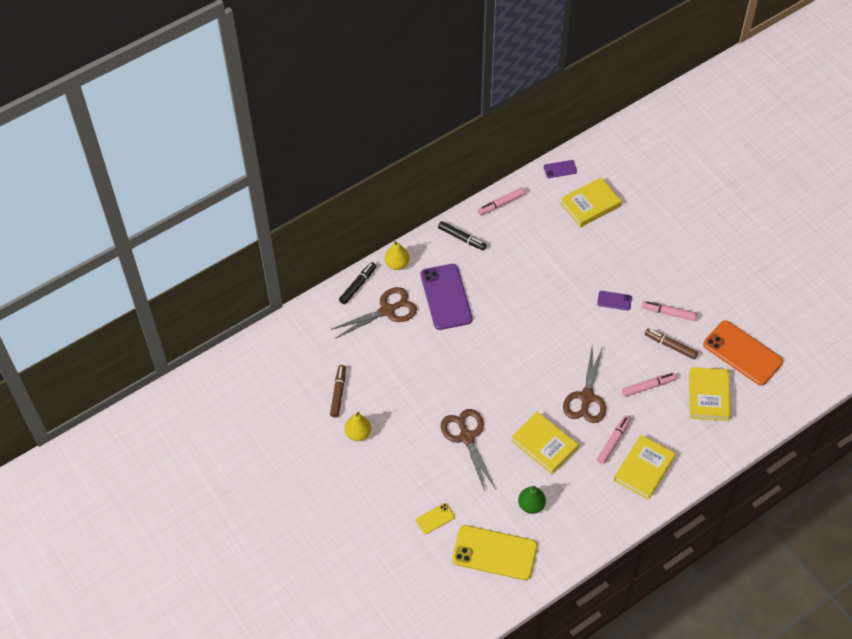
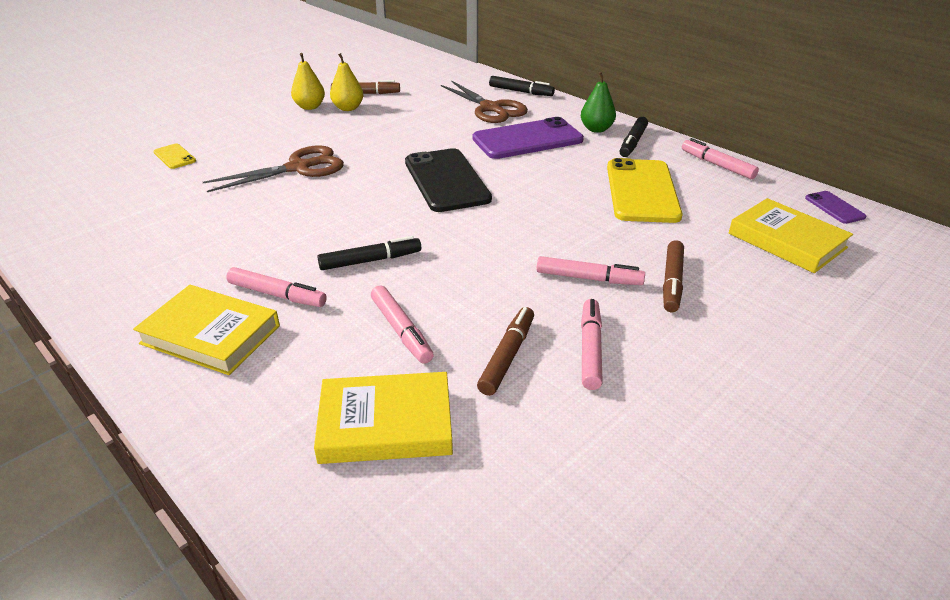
camera: 80 degrees right, 20 degrees down
(397, 264) = (564, 108): yellow pear -> yellow pear (348, 108)
(494, 553) = (101, 199): yellow phone -> yellow phone (642, 191)
(498, 352) = (446, 180): none -> black phone
(531, 505) = (171, 223): green pear -> green pear (596, 129)
(544, 444) = (279, 227): yellow book -> none
(586, 398) = (370, 261): brown scissors -> black marker
(614, 300) = (588, 278): purple phone -> pink marker
(621, 266) = (672, 282): none -> brown marker
(742, 353) = (521, 485): orange phone -> none

